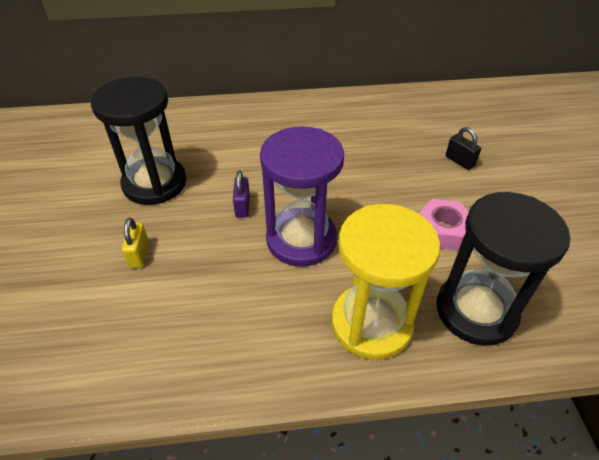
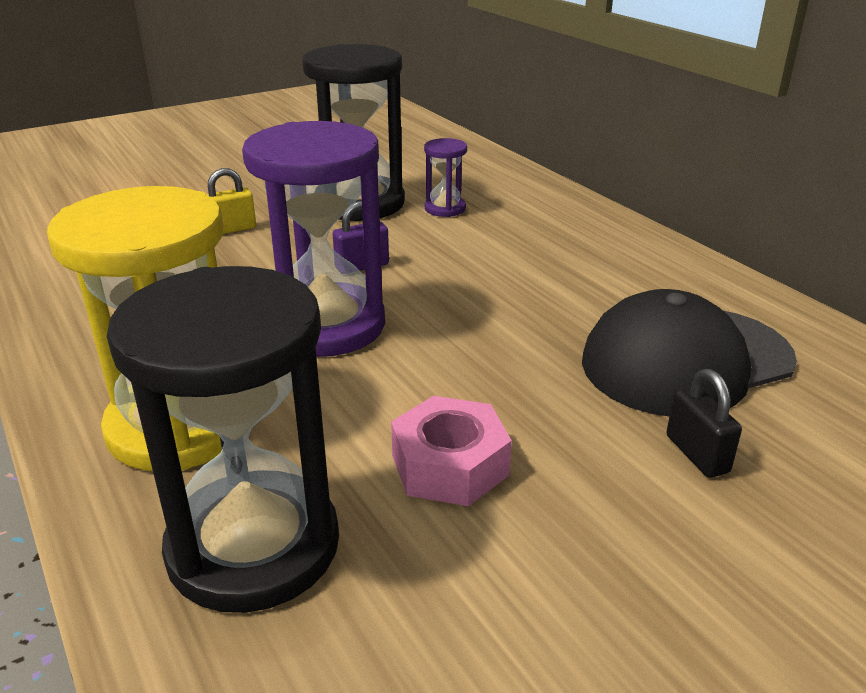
camera: 65 degrees right, 15 degrees down
(195, 151) = (445, 208): none -> purple hourglass
(398, 136) = (686, 360): none -> black cap
(459, 161) = (697, 454): black padlock -> black padlock turned 45 degrees counterclockwise

